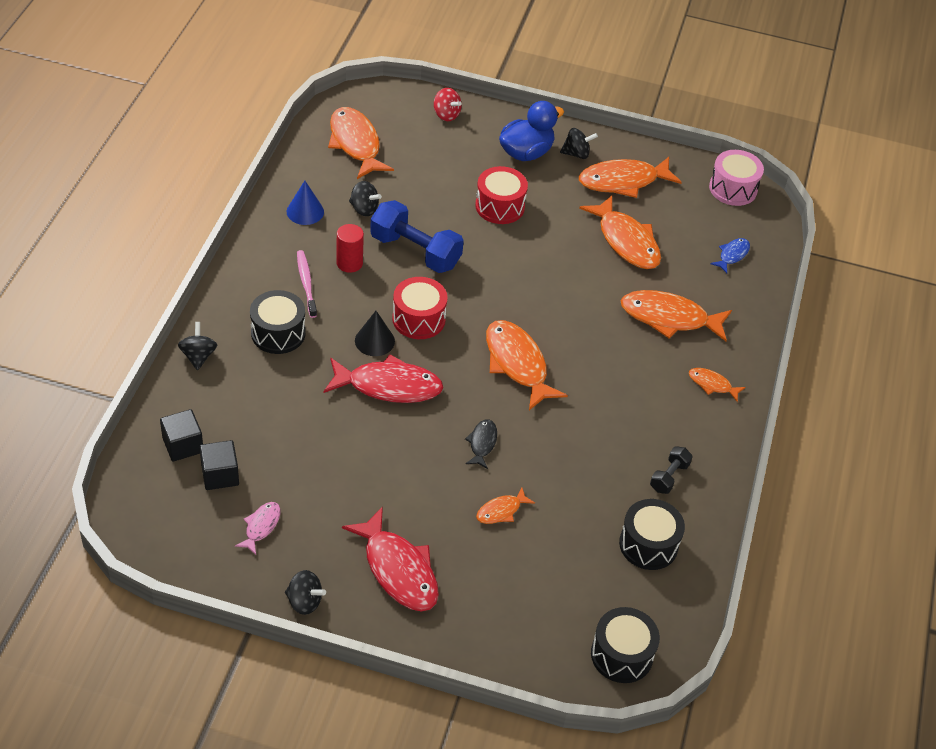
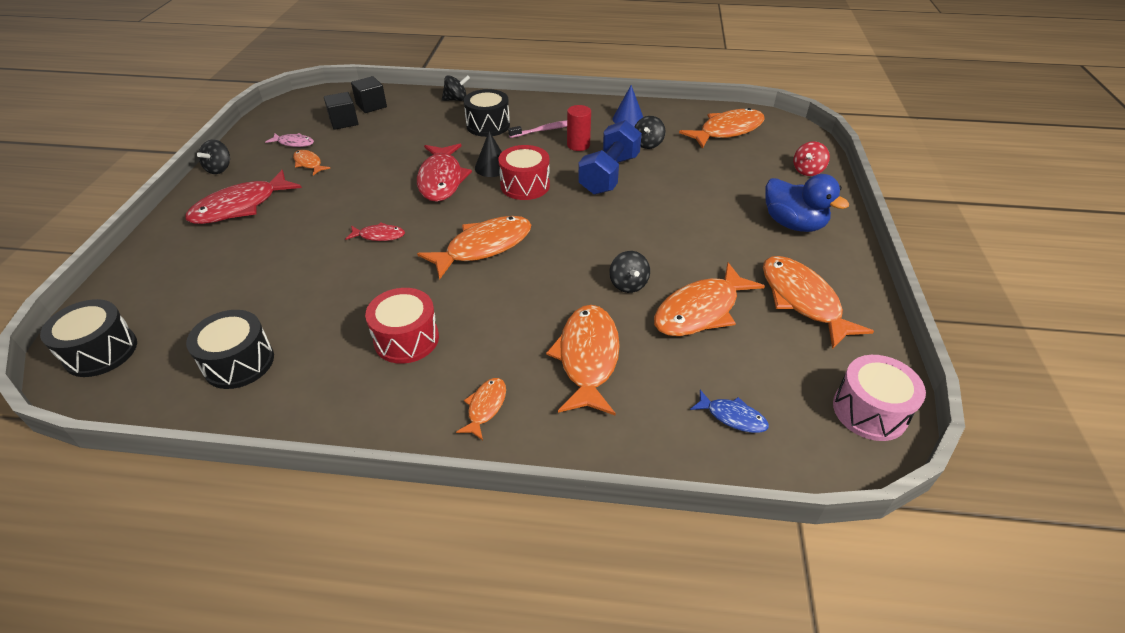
camera: 85 degrees right, 5 degrees down
(482, 443) = (379, 236): black fish -> red fish
(500, 206) = (699, 215): red drum -> red drum (406, 339)
(501, 511) = (297, 255): orange fish -> orange fish (309, 163)
(576, 154) = (821, 259): black spinning top -> black spinning top (628, 284)
(669, 477) = (334, 374): black dumbbell -> none

